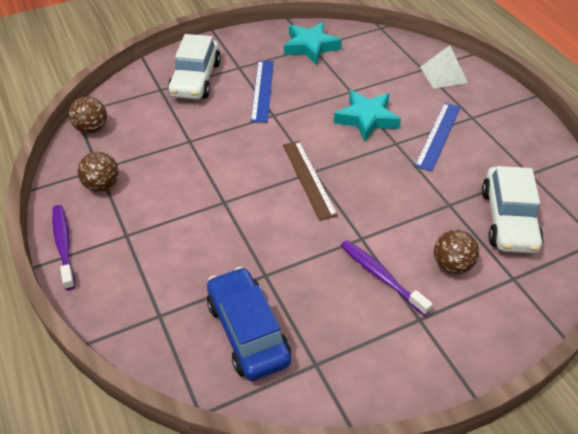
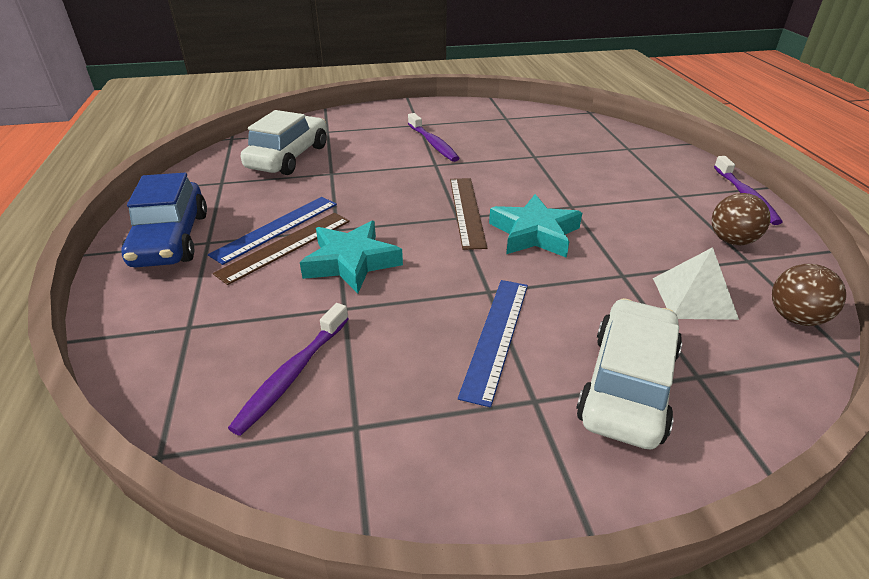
camera: 165 degrees left, 10 degrees down
(248, 331) = (553, 134): blue car -> blue car (171, 239)
(310, 47) = (360, 426): turquoise star -> turquoise star (534, 233)
(353, 58) = (292, 374): none -> purple toothbrush
(418, 123) = (285, 246): none -> brown ruler
(443, 74) = (168, 309): white pyramid -> white pyramid (693, 298)
(452, 265) = (368, 142): brown ball -> none

